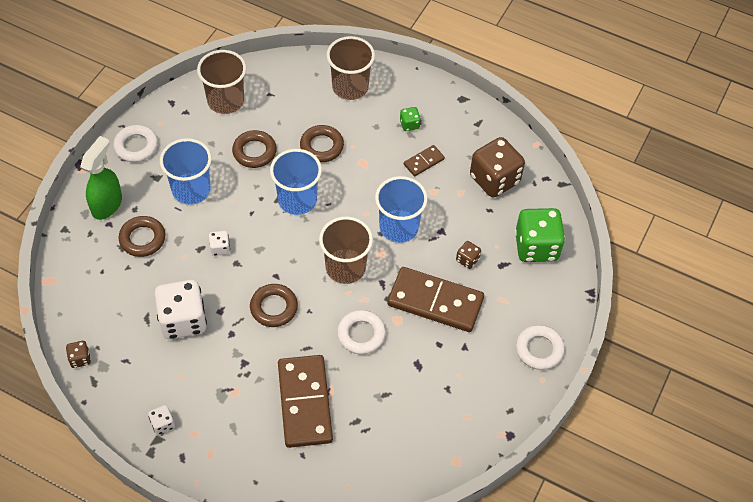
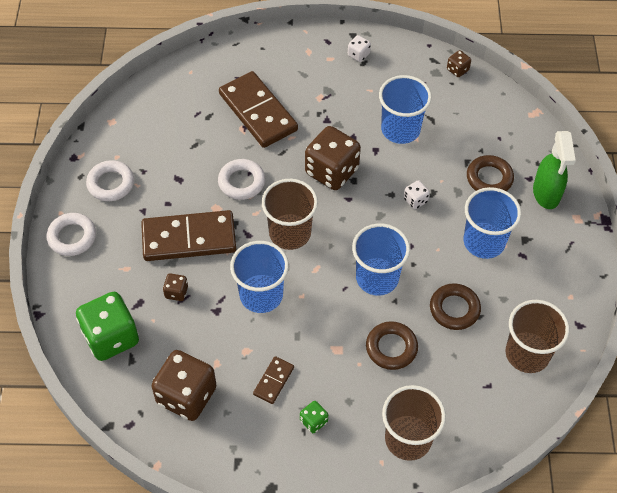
camera: 155 degrees right, 0 degrees up
(136, 146) = (571, 261): white ring -> white ring (111, 183)
(183, 320) = (400, 129): white dice -> blue cup
(274, 308) = (331, 171): brown ring -> brown dice

